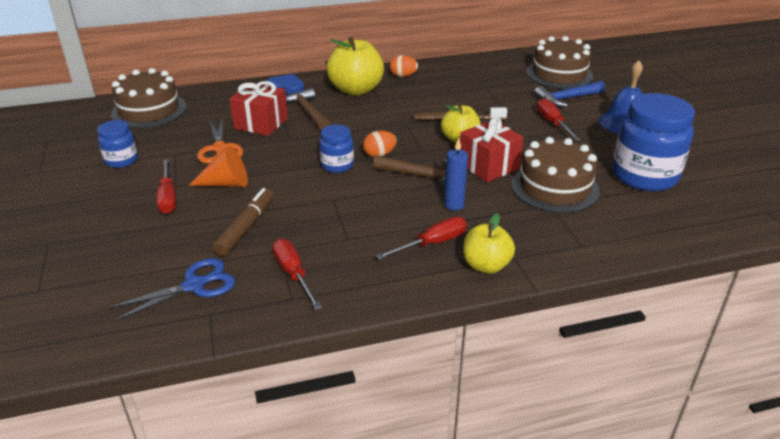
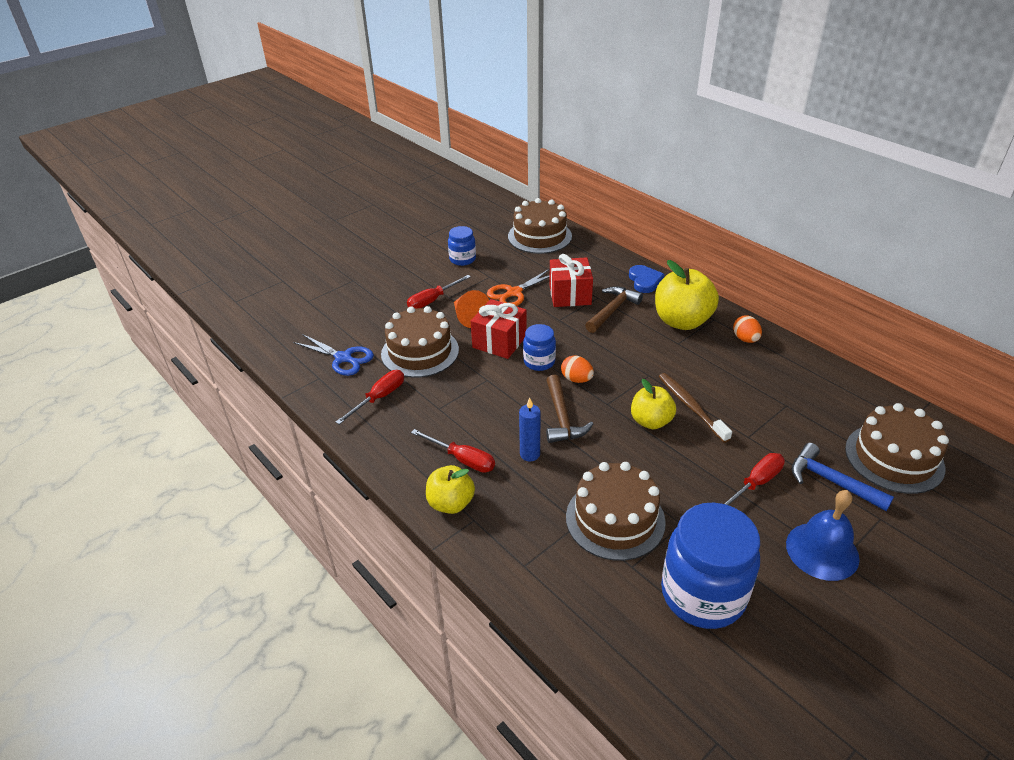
camera: 65 degrees right, 5 degrees up
(246, 228) = (420, 352): brown marker -> brown cake
(488, 166) = (616, 457): red gift -> red gift (499, 342)

